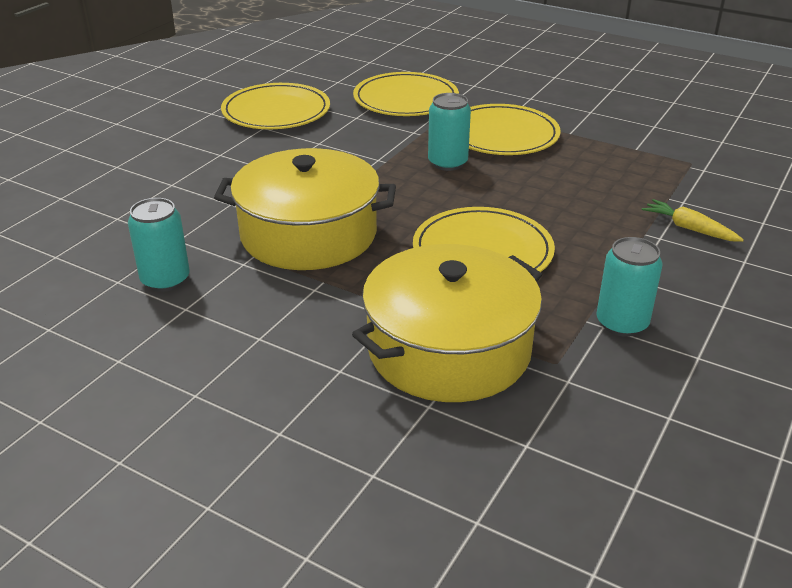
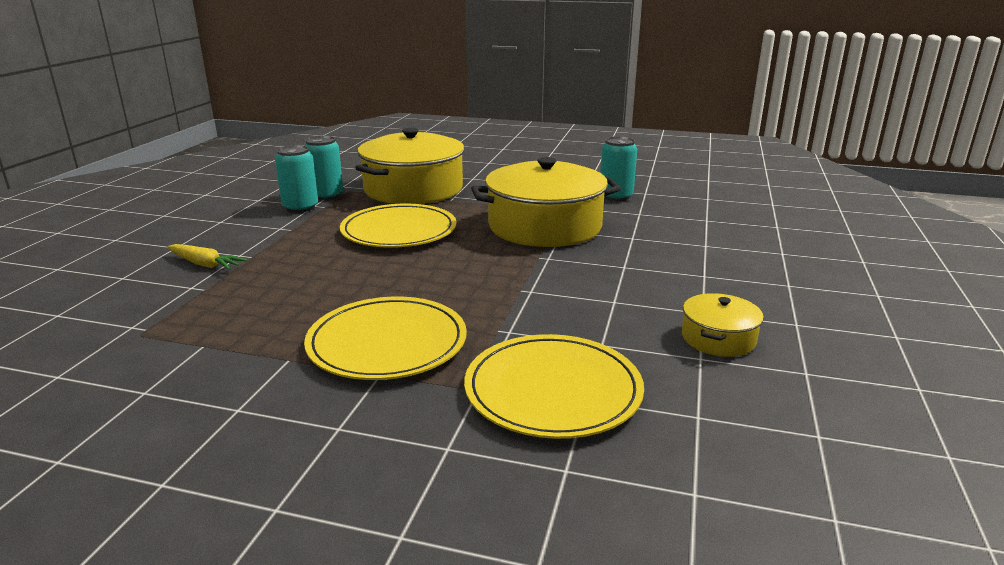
camera: 165 degrees right, 10 degrees down
(276, 111) = (718, 338): yellow plate -> yellow pot
(447, 163) = (450, 296): turquoise can -> turquoise can (326, 195)

